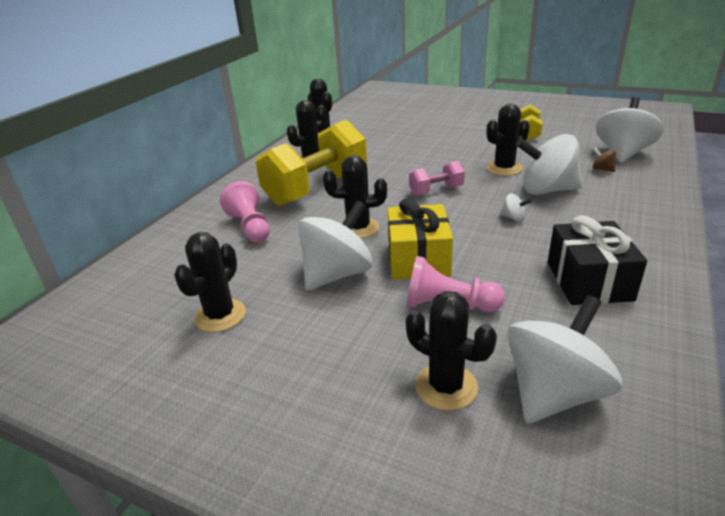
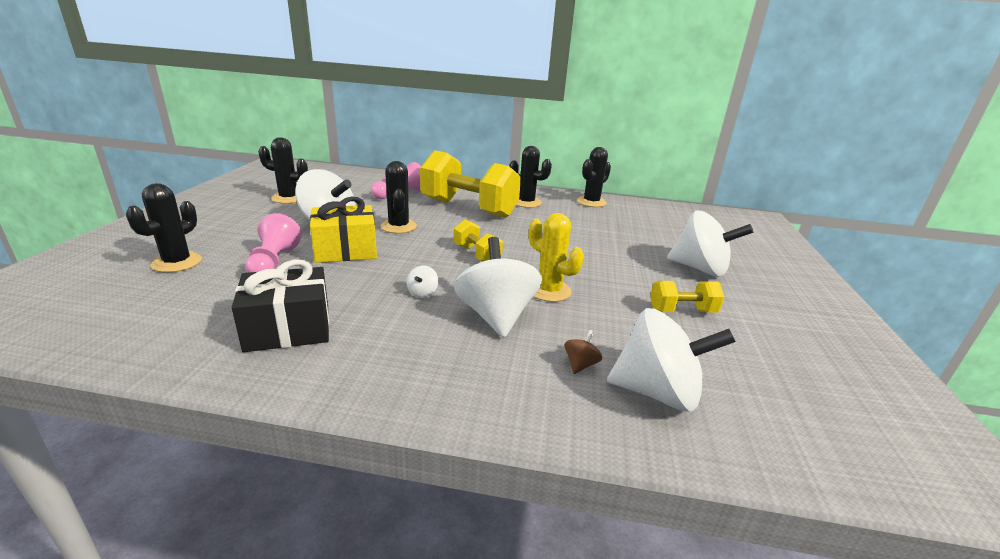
camera: 70 degrees right, 5 degrees down
(436, 191) = (476, 254): pink dumbbell -> yellow dumbbell
(504, 168) = (549, 291): black cactus -> yellow cactus
(554, 392) = (142, 301): white spinning top -> white spinning top (700, 269)

